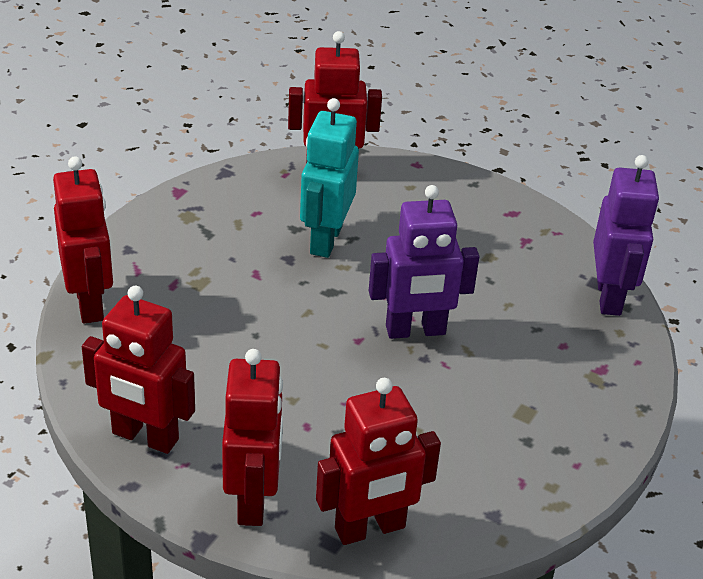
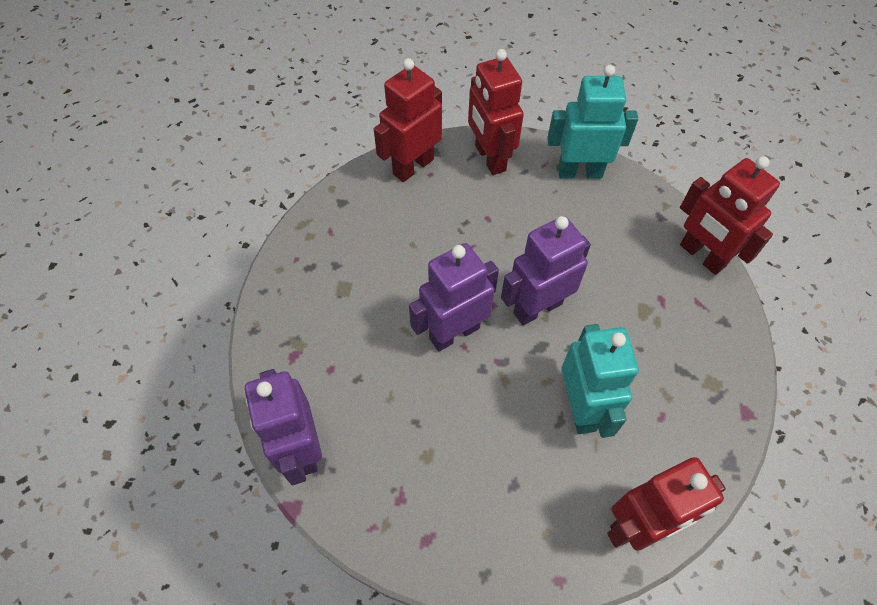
camera: 160 degrees right, 20 degrees up
(145, 437) = (579, 172): red robot -> turquoise robot
(311, 321) = (537, 308): none -> purple robot

